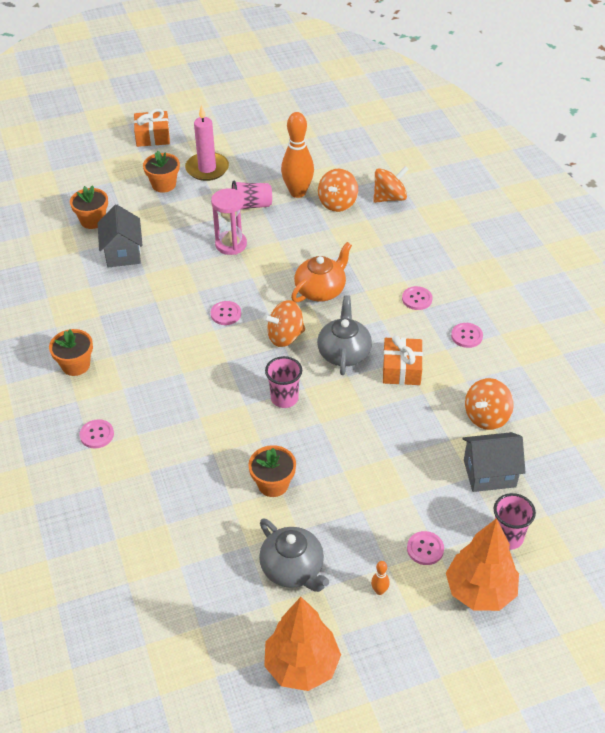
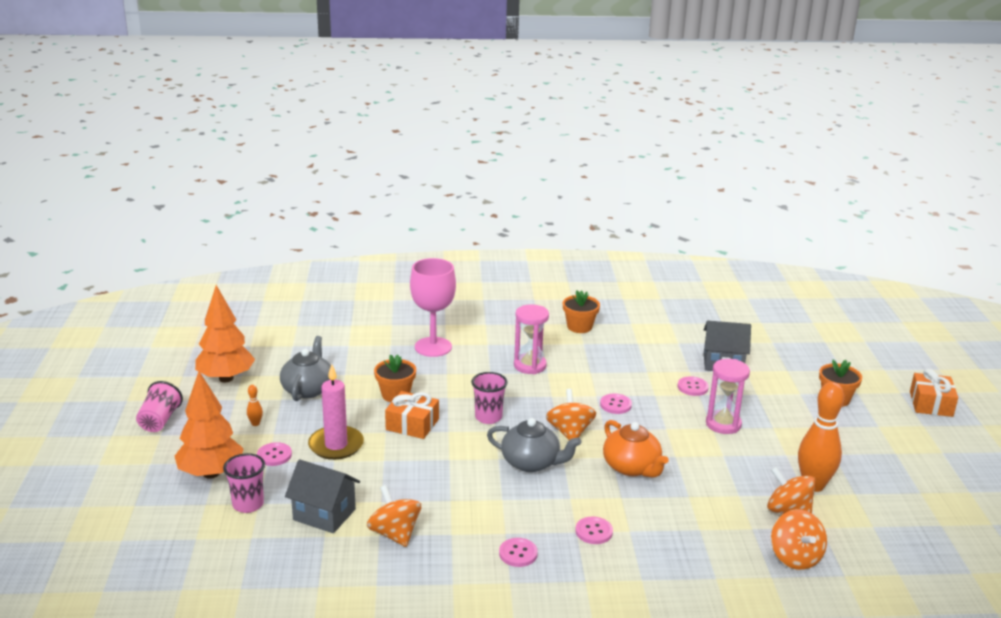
camera: 105 degrees right, 20 degrees down
(93, 220) = (777, 353): orange flower pot -> none
(97, 435) = (497, 328): pink button -> pink button (692, 387)
(159, 481) = (433, 347): none -> pink goblet
(174, 388) = (530, 366): none -> pink hourglass
(207, 169) = (865, 430): pink candle -> pink candle (336, 445)
(251, 206) = (790, 448): pink cup -> pink cup (159, 421)
(293, 569) = (308, 389): grey teapot -> grey teapot turned 120 degrees clockwise
(401, 369) = (491, 494): orange gift -> orange gift (412, 424)
(489, 473) = (324, 514): grey house -> grey house turned 75 degrees counterclockwise

